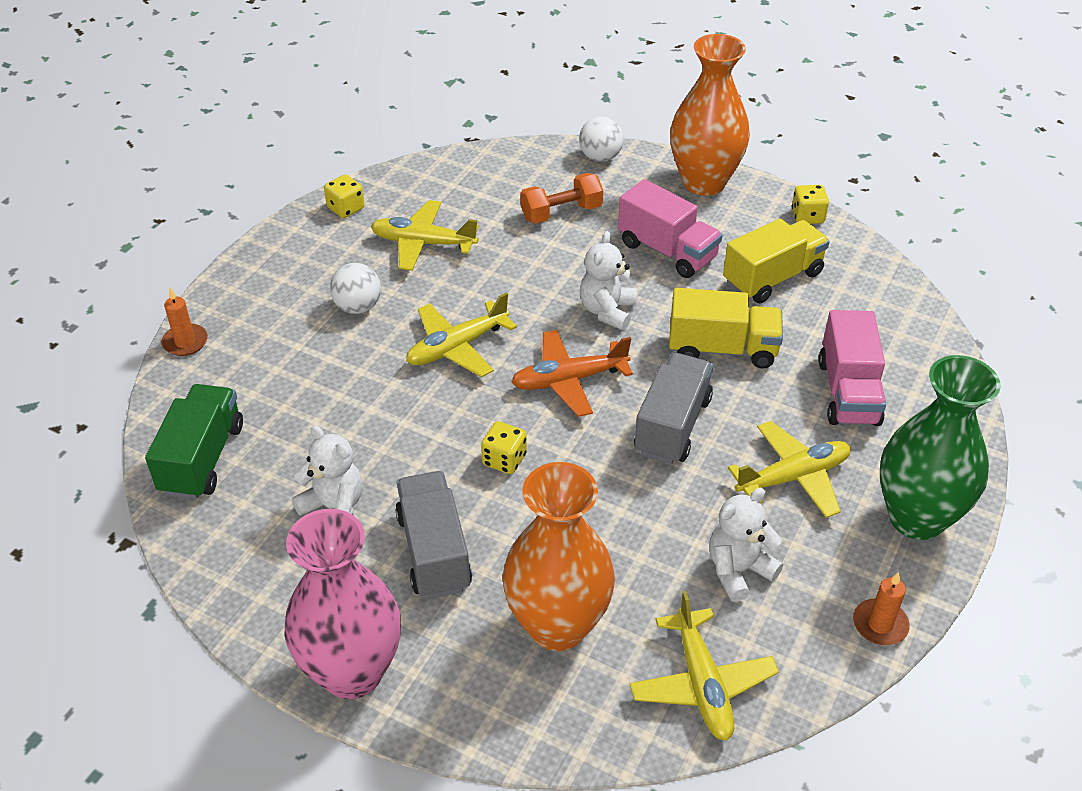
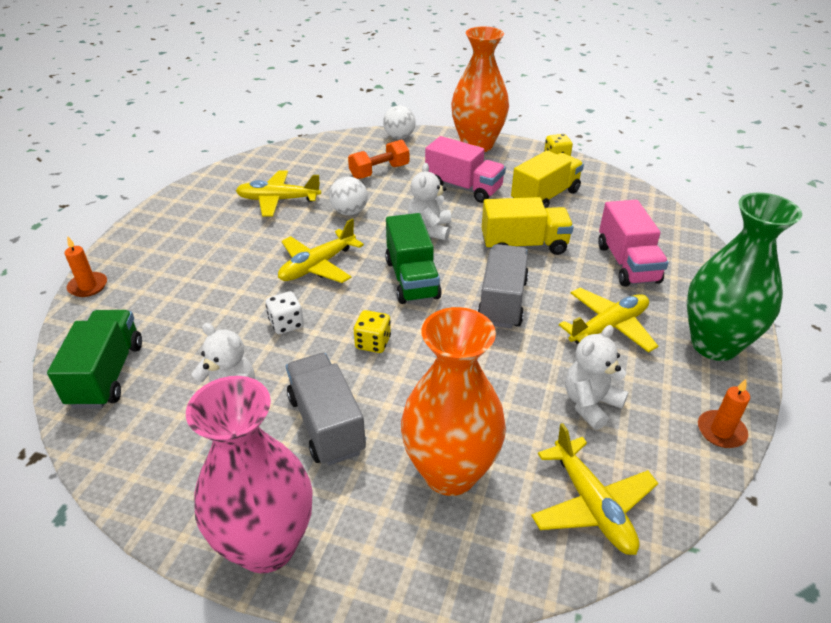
camera: 10 degrees left, 5 degrees down
(346, 208) = (214, 183): yellow dice -> none
(358, 307) = (232, 246): white ball -> white ball (349, 212)
(408, 422) = (286, 324): none -> white dice
(569, 380) = (412, 279): orange plane -> green truck

